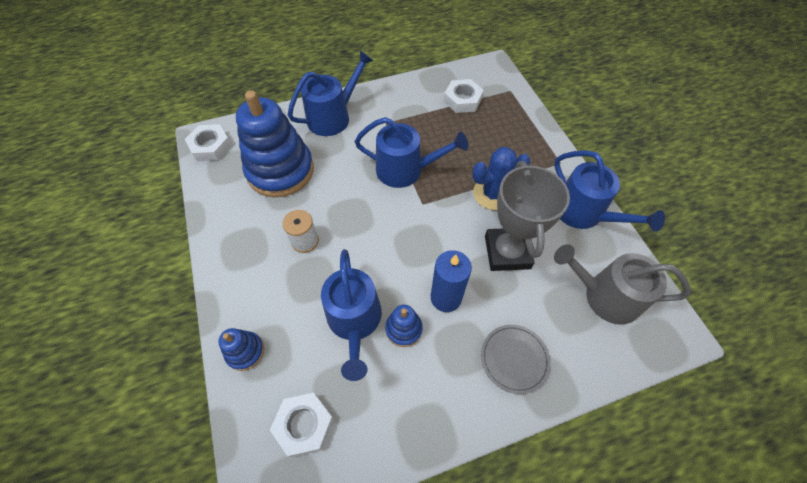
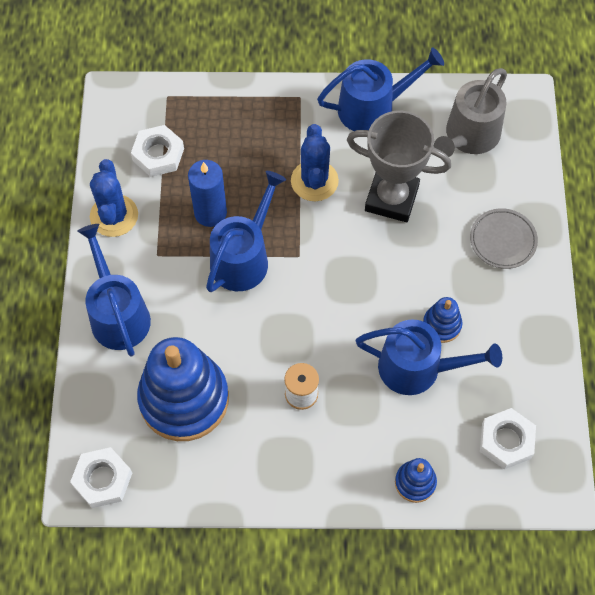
camera: 70 degrees left, 5 degrees up
(404, 93) = (114, 216): none -> blue cactus
(446, 297) = (422, 275): blue candle -> blue candle (210, 213)

